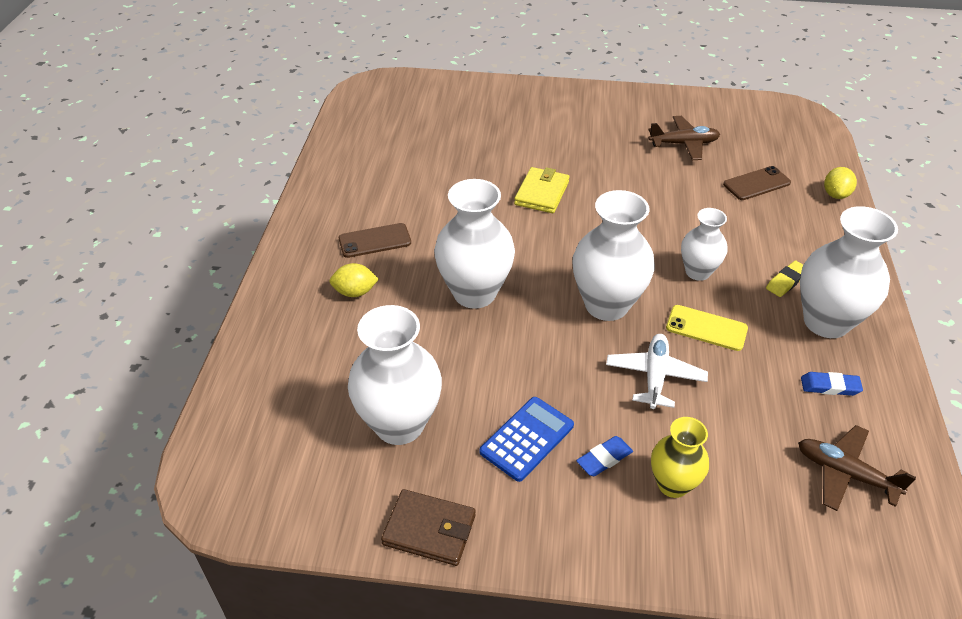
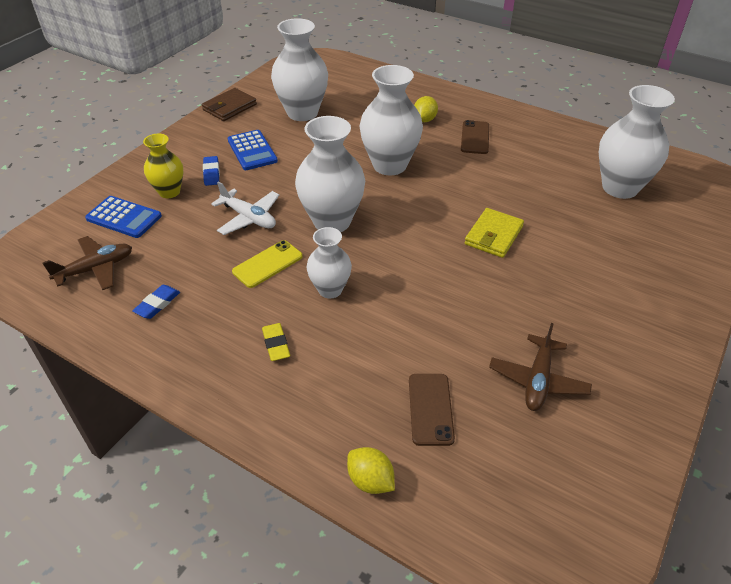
camera: 115 degrees right, 0 degrees up
(541, 193) = (493, 235): yellow wallet -> yellow wallet turned 75 degrees clockwise
(754, 504) = (124, 217): none -> blue calculator
(826, 322) = (212, 343): white vase -> white vase (620, 188)

